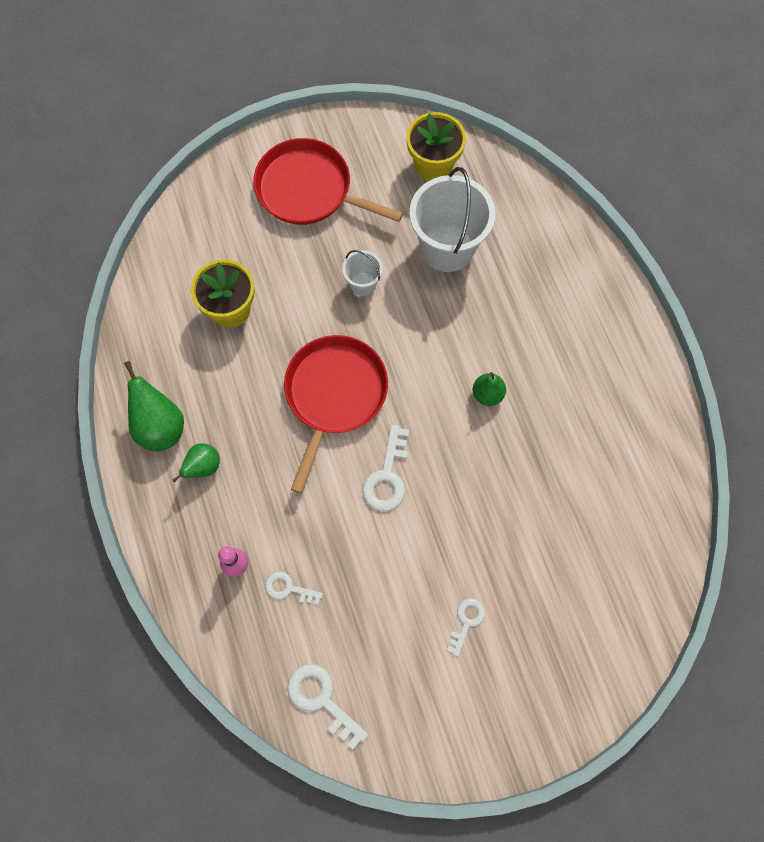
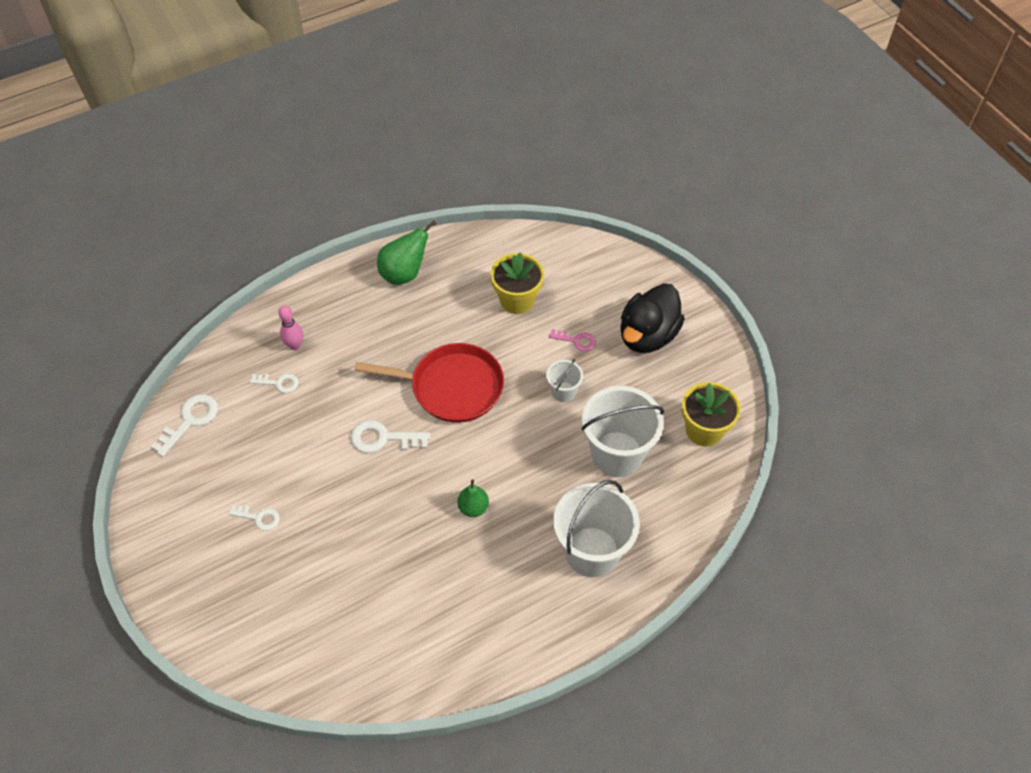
camera: 80 degrees right, 15 degrees down
(203, 467) = (374, 308): green pear -> none
(288, 588) = (279, 383): white key -> white key turned 90 degrees clockwise
(300, 259) = (576, 340): none -> pink key
(308, 190) = (647, 335): red pan -> black duck
(552, 292) = (592, 552): none -> white bucket

